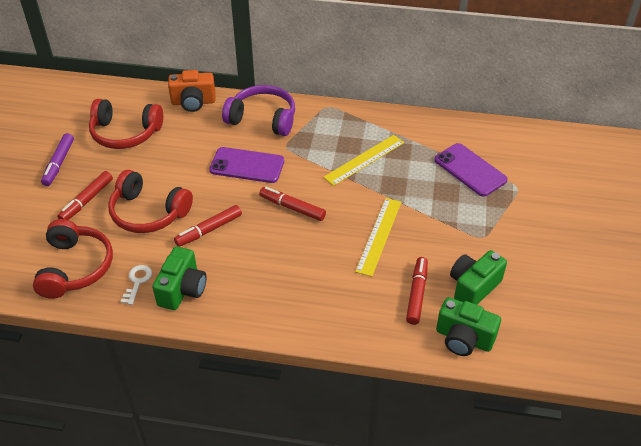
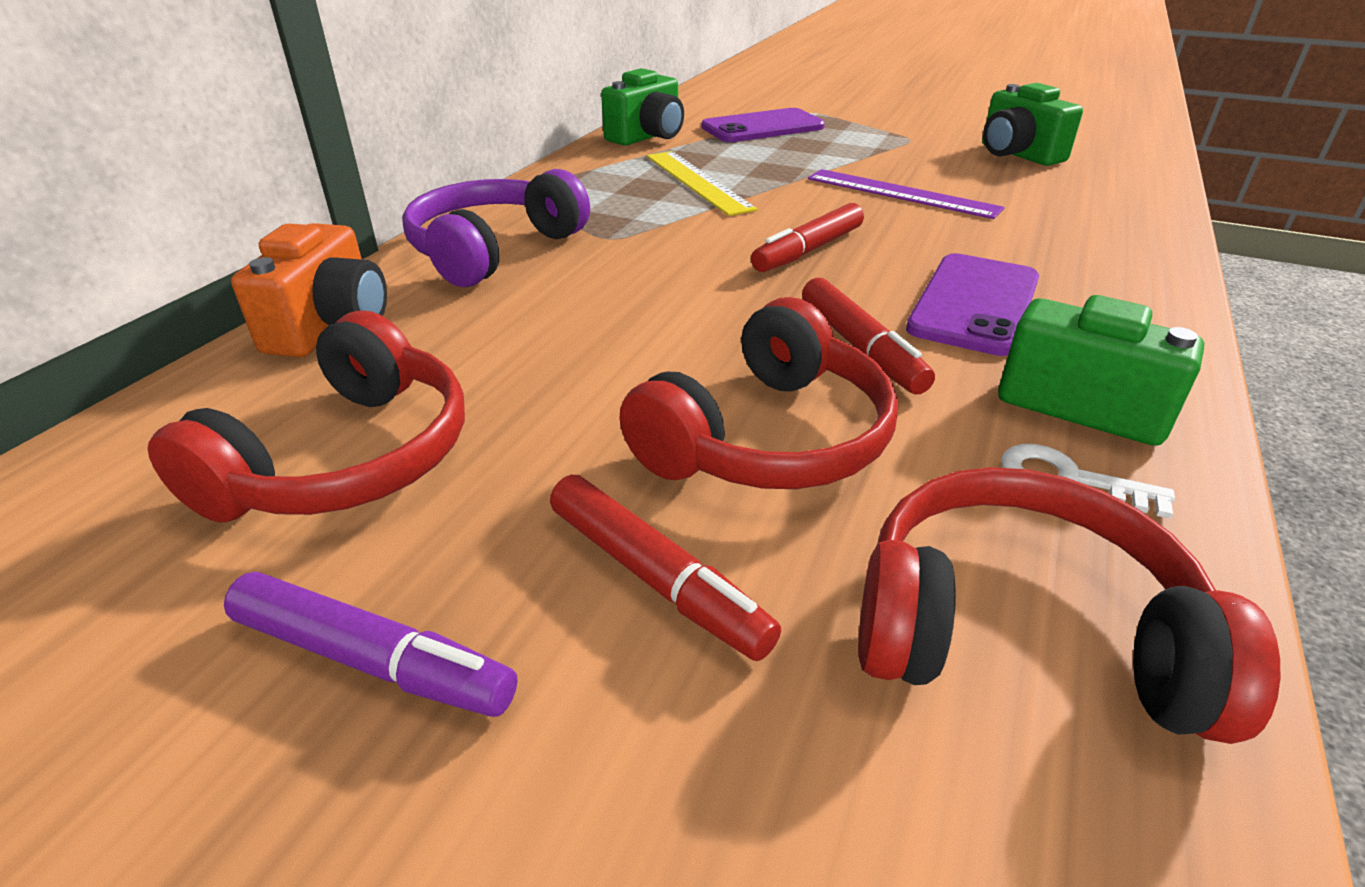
camera: 75 degrees left, 10 degrees down
(247, 165) = (646, 281): purple phone -> purple phone (974, 304)
(378, 236) = (901, 193): yellow ruler -> purple ruler
(416, 294) = (1039, 186): red marker -> none
(463, 339) = (1125, 171): green camera -> green camera (647, 137)

